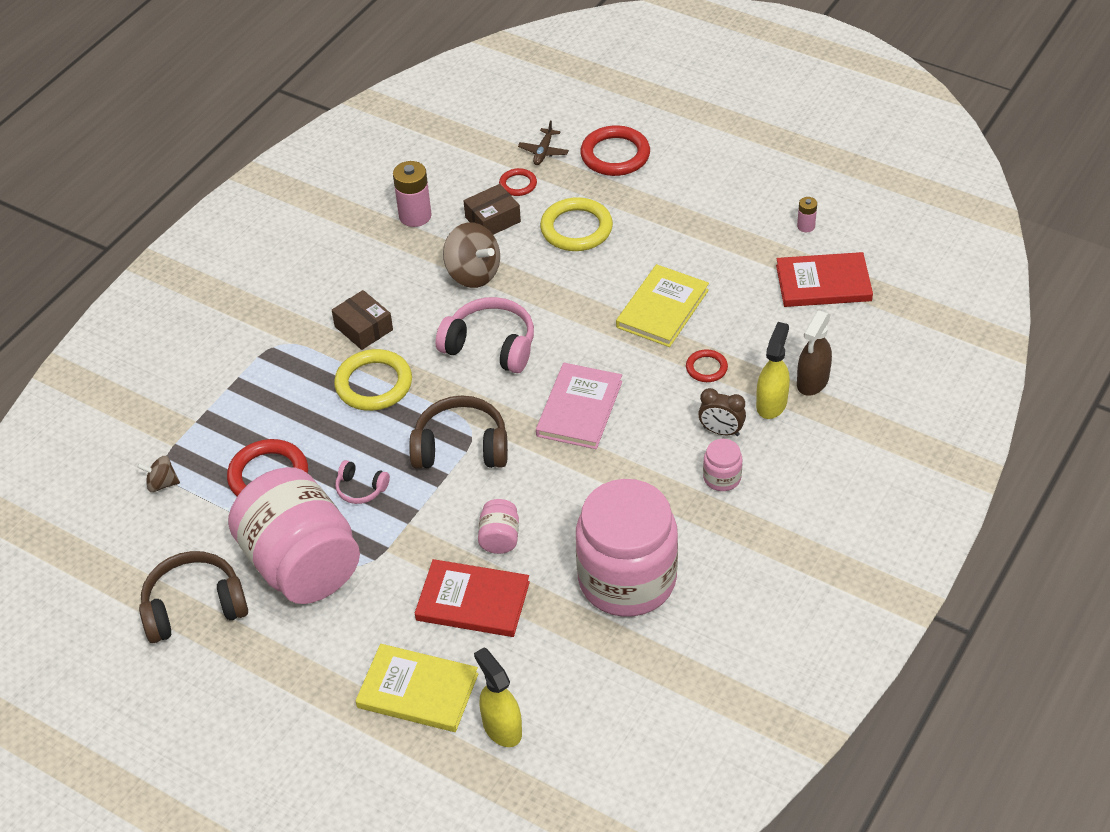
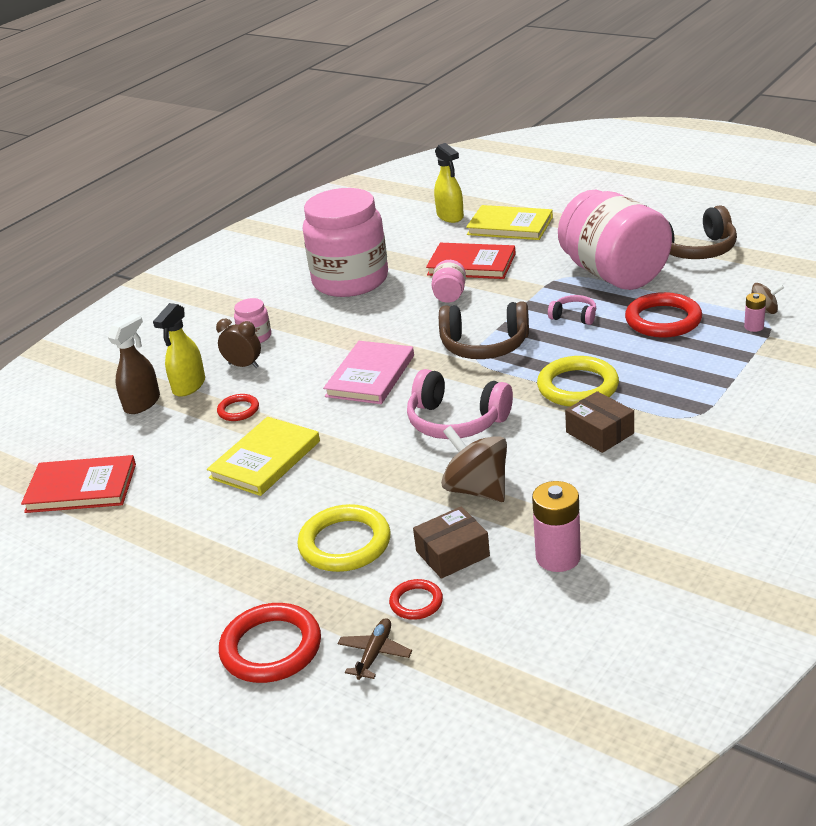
camera: 175 degrees left, 15 degrees down
(806, 226) = (64, 549): pink battery -> pink battery (754, 327)

